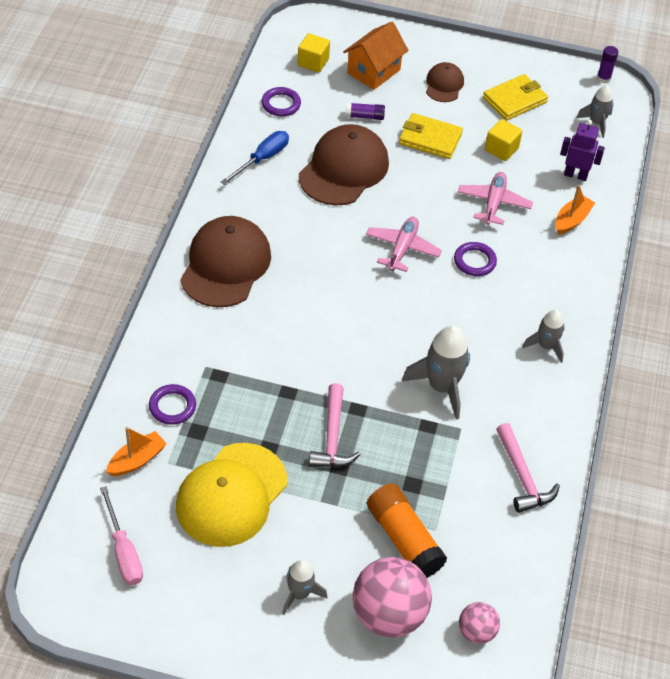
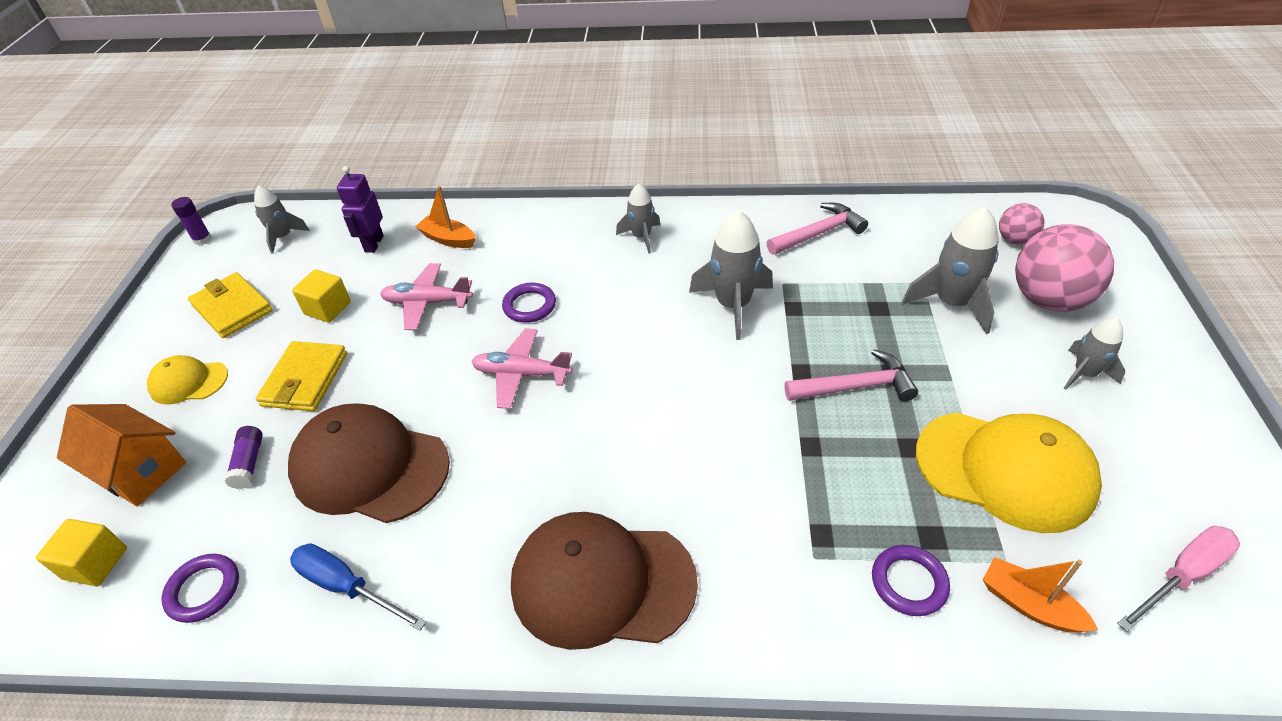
camera: 95 degrees left, 5 degrees down
(404, 539) = (952, 303): orange glue stick -> grey rocket
(444, 85) = (188, 382): brown cap -> yellow cap

